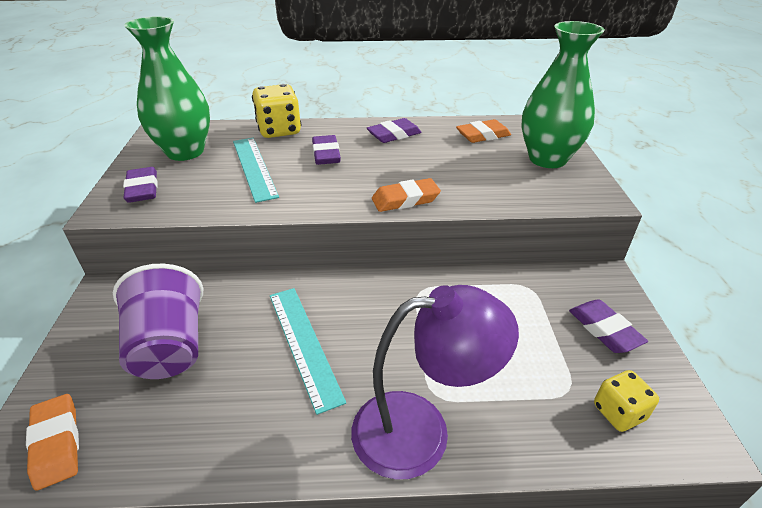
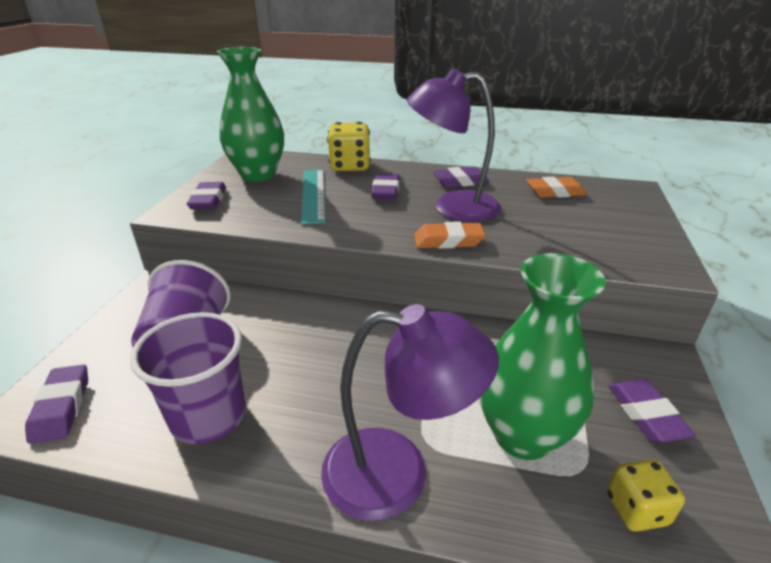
camera: 15 degrees right, 5 degrees down
(56, 443) = (61, 407): orange eraser -> purple eraser
(221, 417) = (208, 416): none -> purple cup
(303, 344) = (310, 365): turquoise ruler -> none
(396, 163) = (452, 207): none -> purple lamp
(547, 159) = (620, 222): green vase -> green vase (523, 435)

